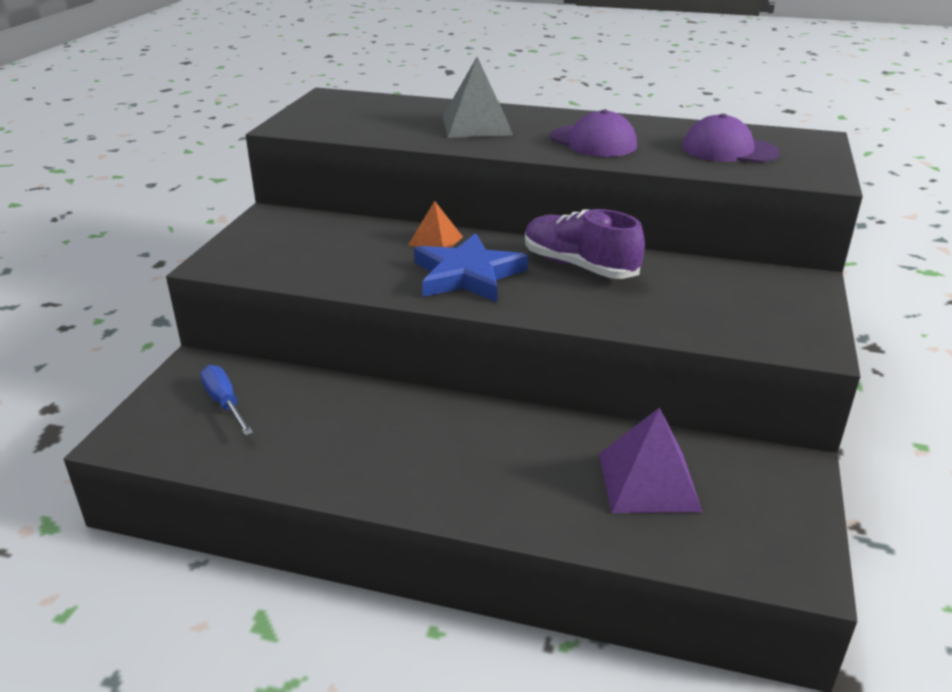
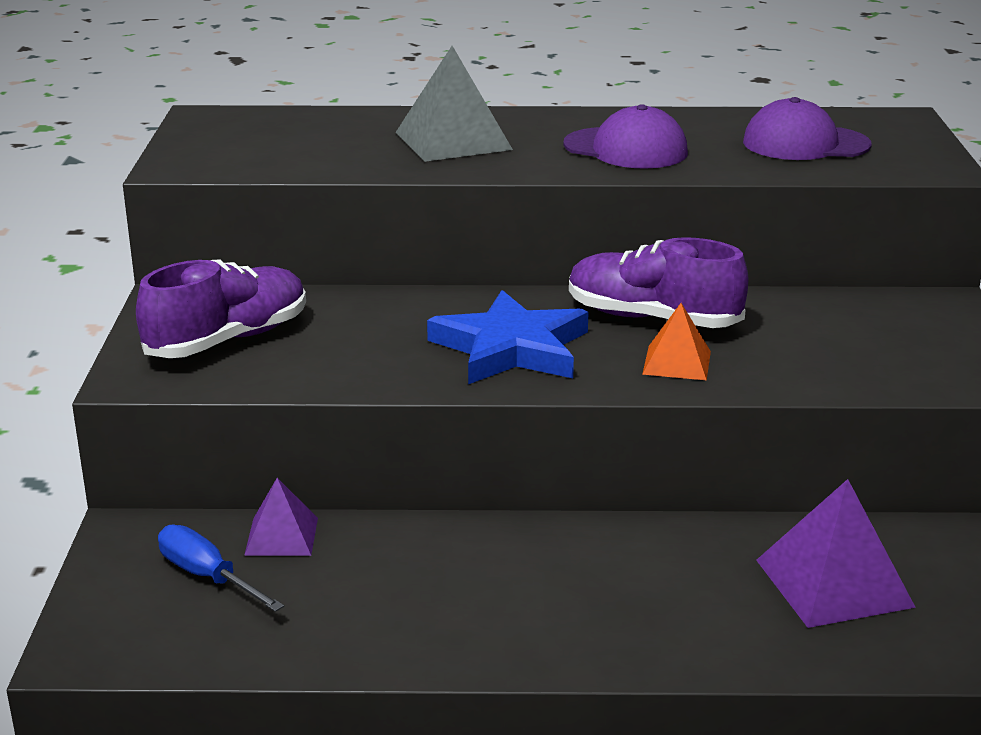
camera: 15 degrees left, 5 degrees down
(286, 246) = (228, 340): none -> purple shoe
(286, 383) = (281, 536): none -> purple pyramid
(435, 240) = (438, 308): orange pyramid -> orange pyramid (676, 362)

